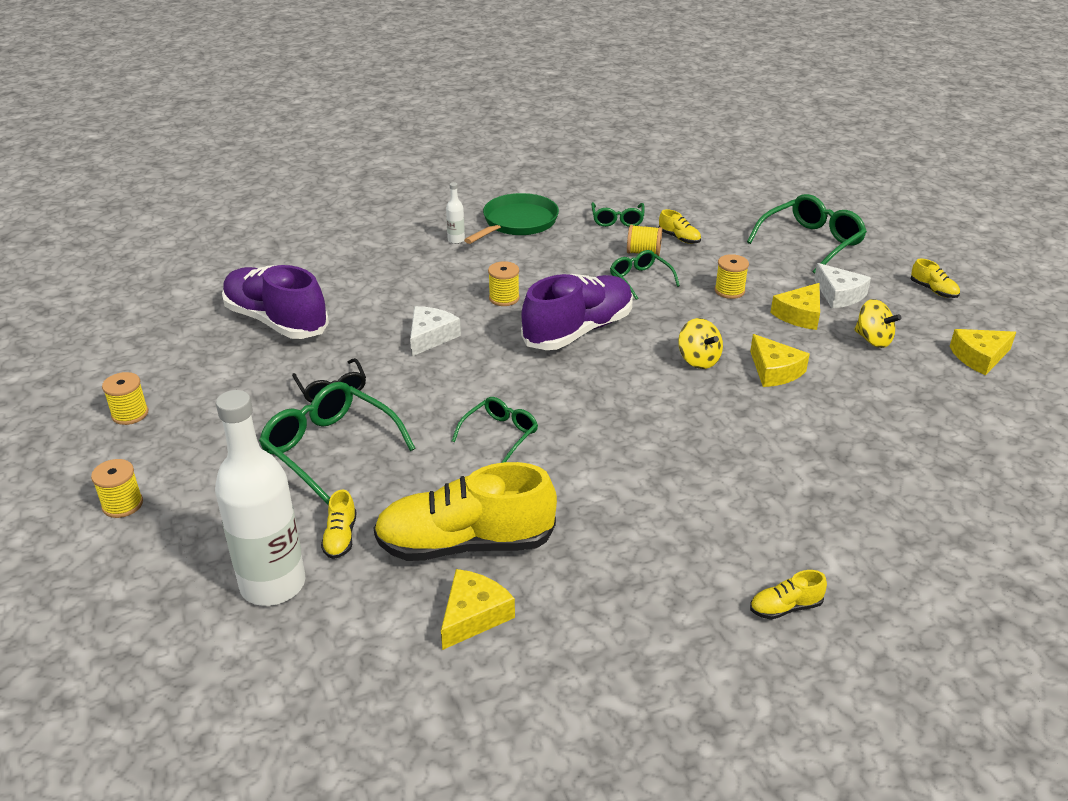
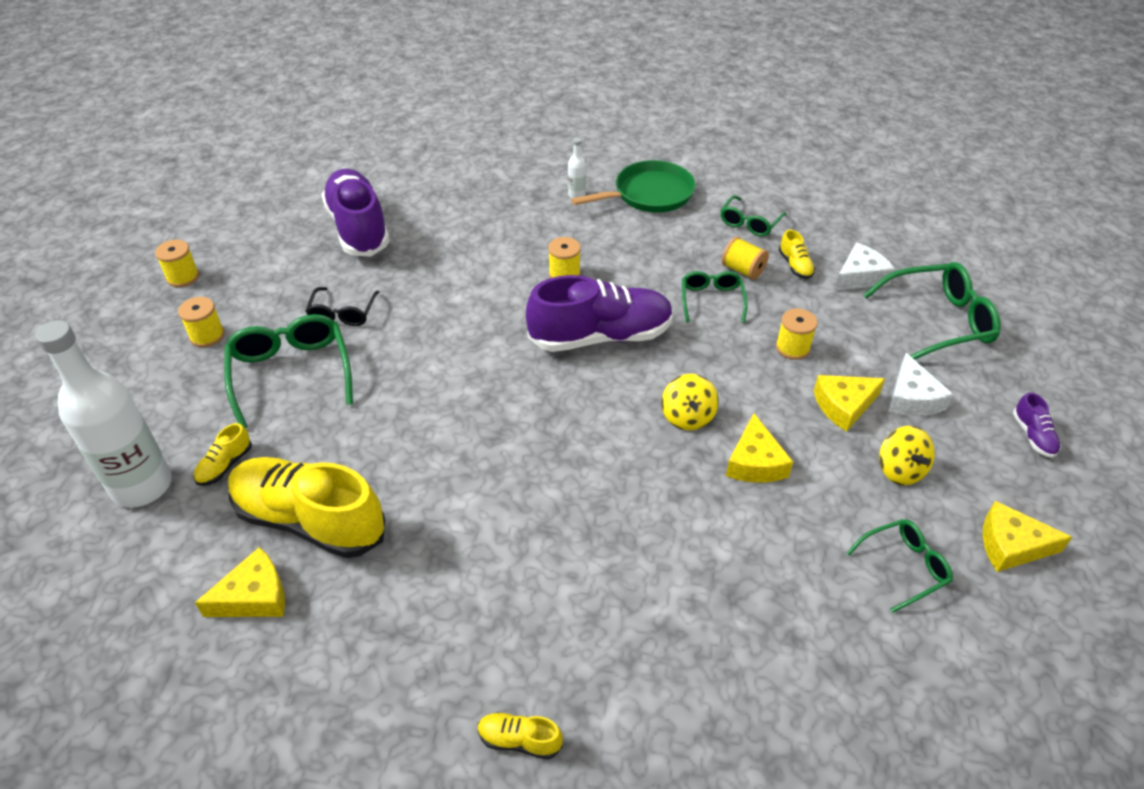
camera: 30 degrees right, 10 degrees up
(122, 504) = (109, 360): yellow spool -> yellow spool (207, 336)
(430, 337) = (466, 292): white cheese -> white cheese (860, 276)
(500, 434) = (435, 420): green glasses -> green glasses (904, 567)
(933, 290) = (1033, 436): yellow shoe -> purple shoe

